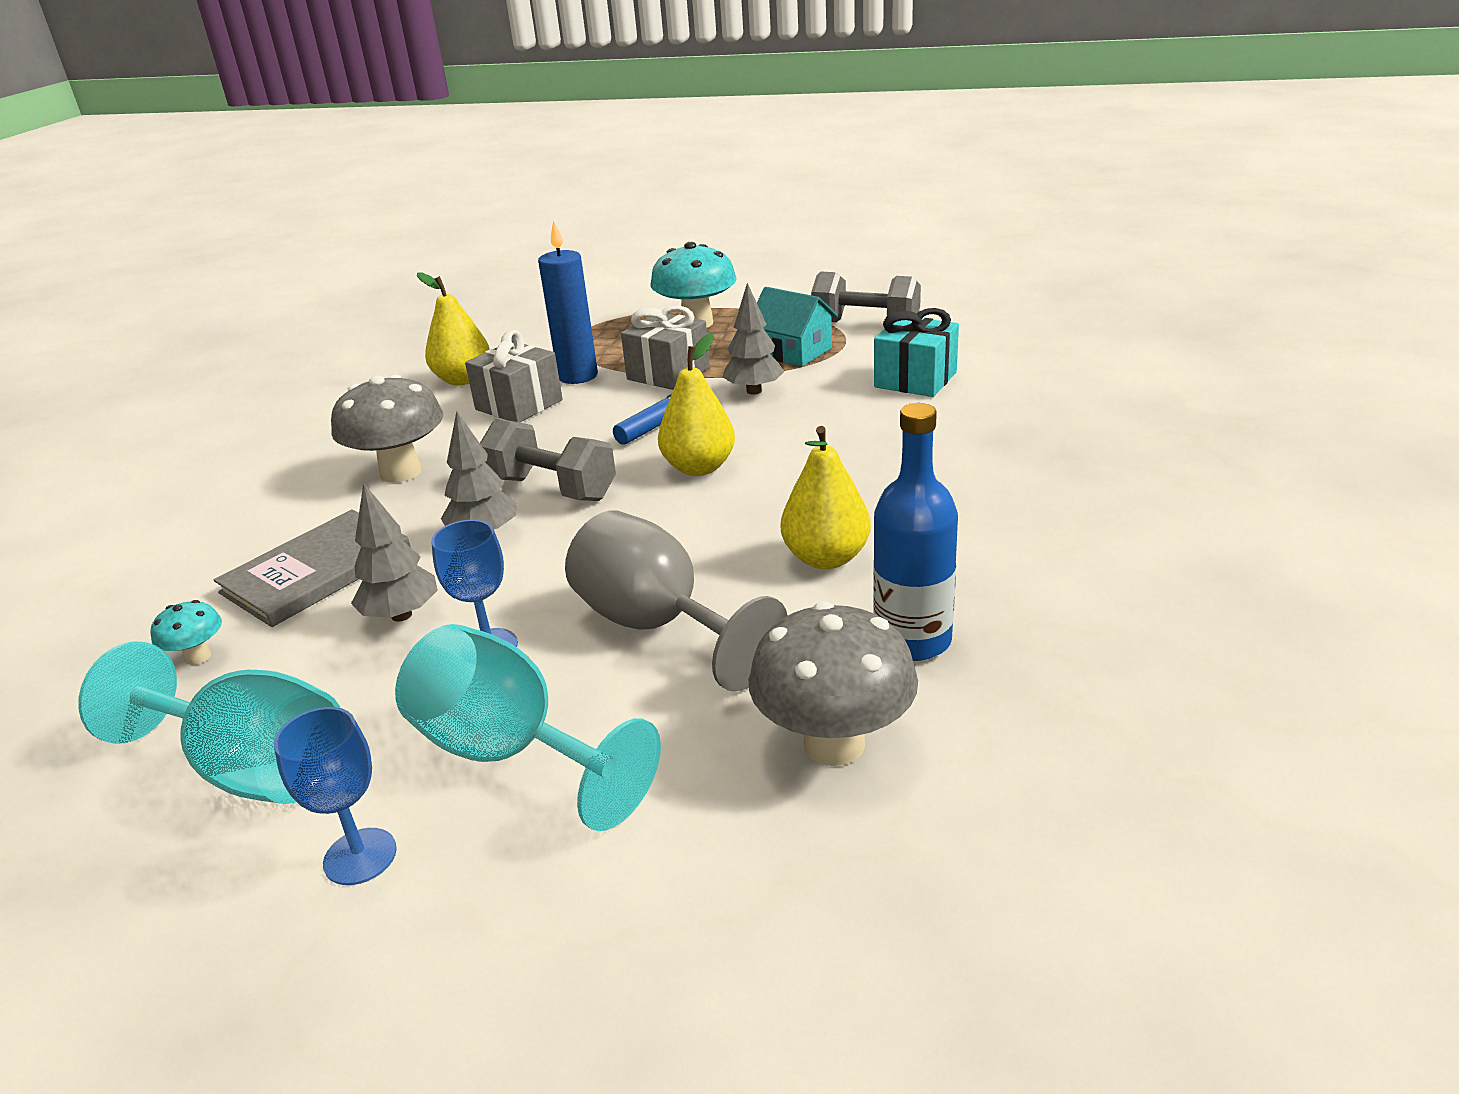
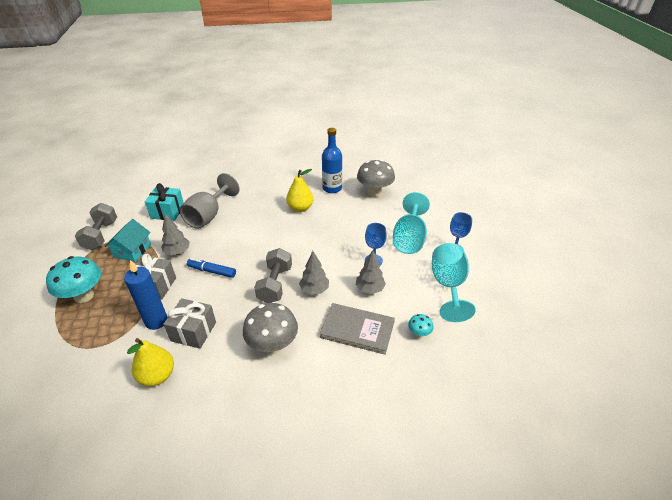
camera: 115 degrees left, 10 degrees up
(659, 626) = (347, 230): grey goblet -> grey goblet (208, 215)
(699, 467) = (249, 249): yellow pear -> none

